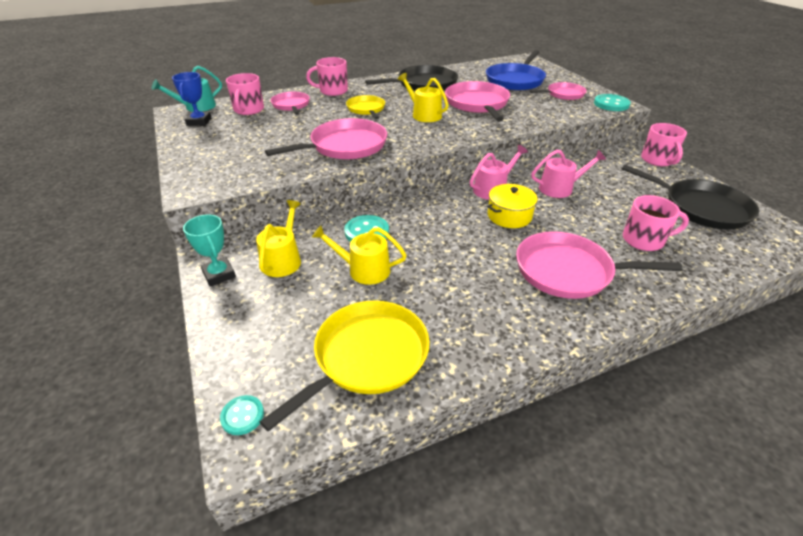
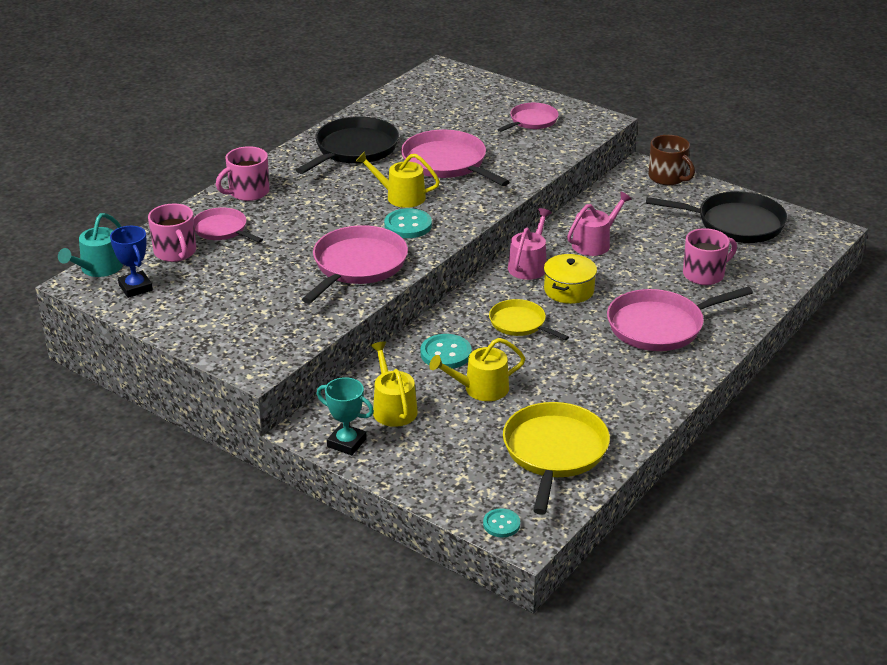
camera: 30 degrees left, 5 degrees down
(366, 109) = (324, 208): yellow pan -> yellow pan (520, 323)
(515, 80) = (459, 112): blue pan -> none
(611, 104) = (593, 122): turquoise button -> turquoise button (408, 225)
(657, 160) = (667, 177): pink mug -> brown mug

